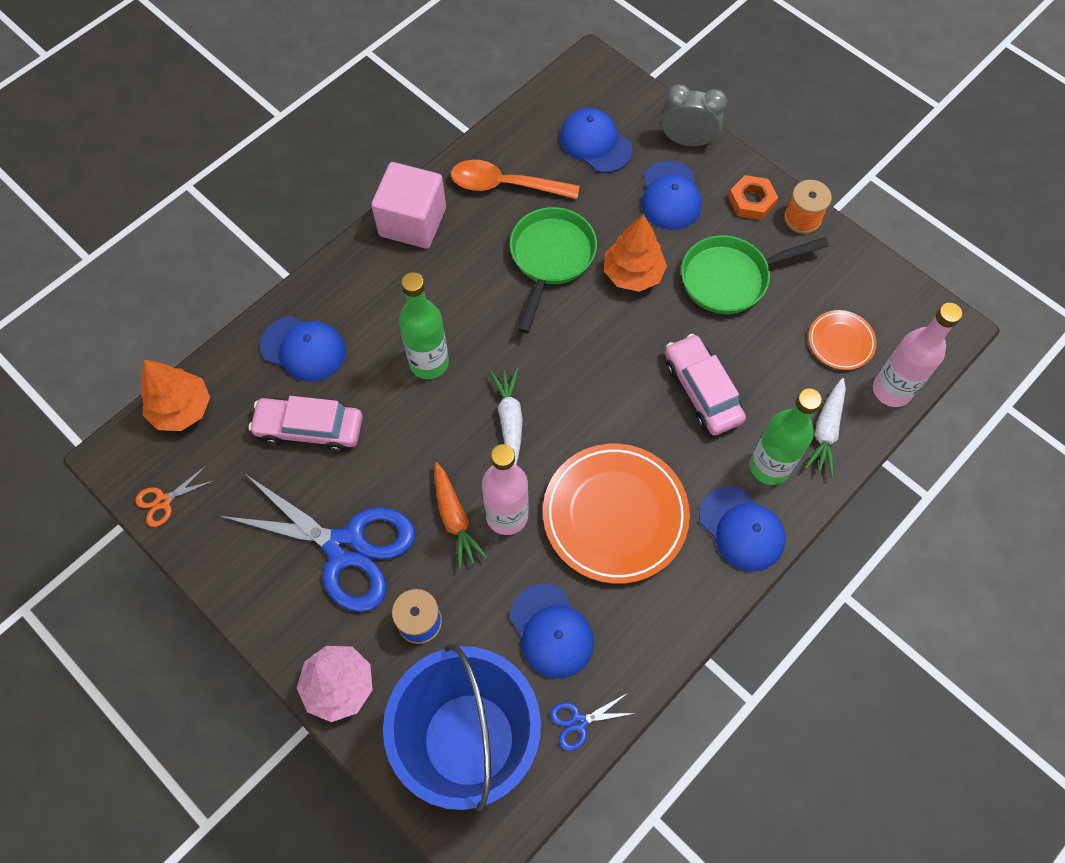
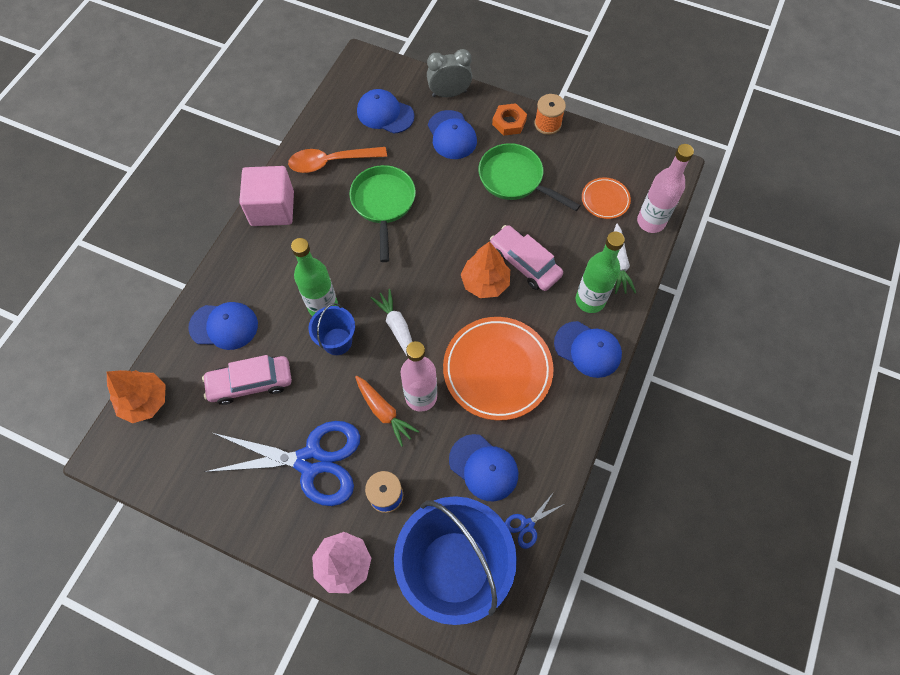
camera: 20 degrees left, 0 degrees up
(164, 501) = (156, 475): orange scissors -> none
(430, 412) = (337, 341): none -> blue bucket
(633, 274) = (446, 197): orange tree -> orange tree (485, 283)
(730, 278) = (515, 179): green pan -> green pan turned 75 degrees clockwise

